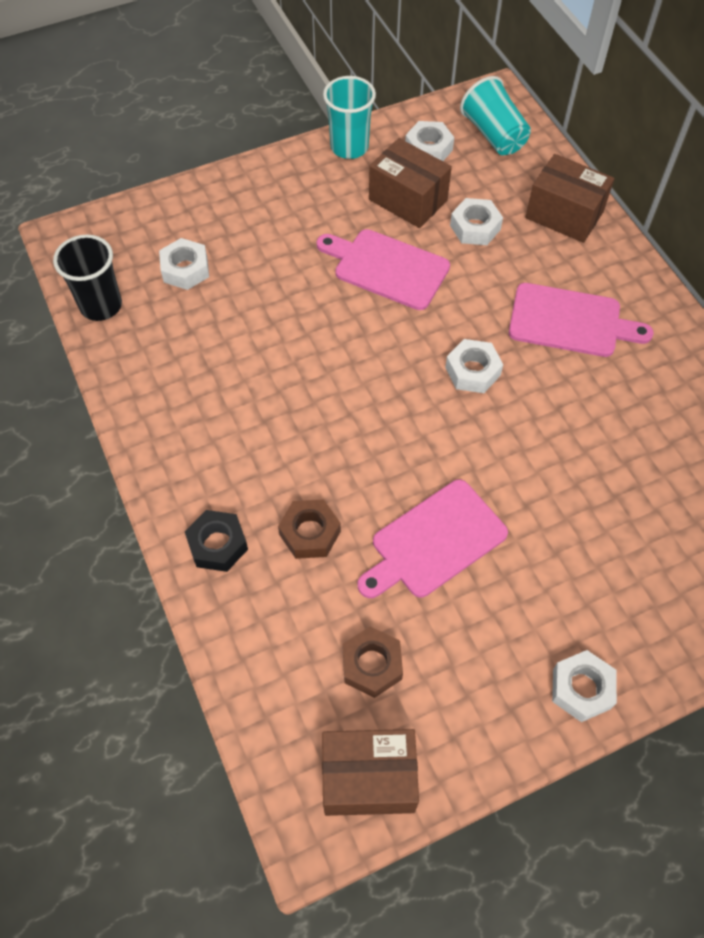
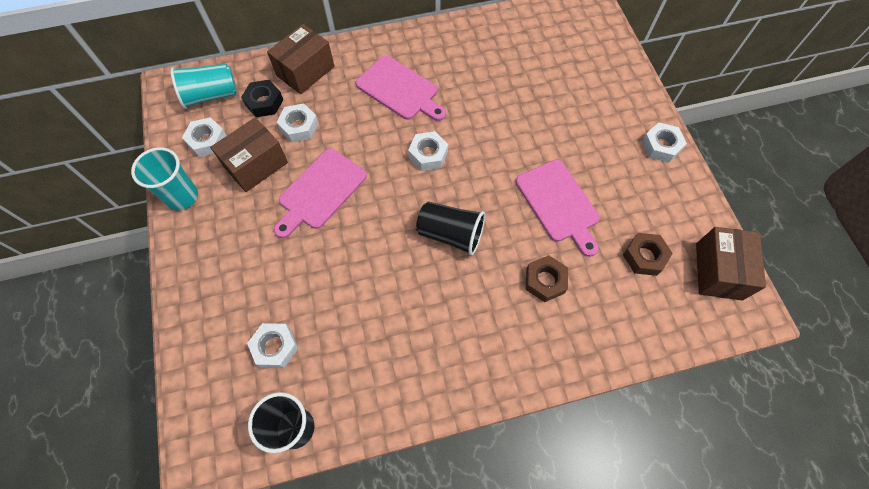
camera: 80 degrees left, 5 degrees up
(217, 544) = (548, 347): black nut -> black nut (264, 102)
(357, 414) = (450, 234): none -> black cup
(570, 321) = (400, 90): pink cutting board -> pink cutting board turned 105 degrees clockwise

